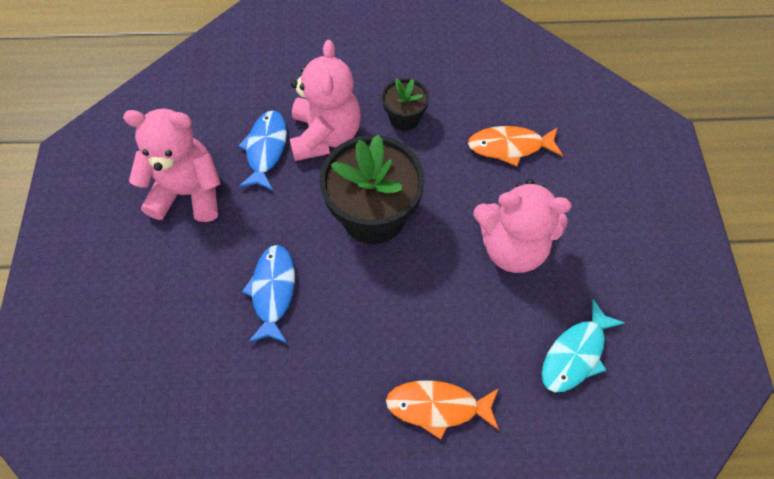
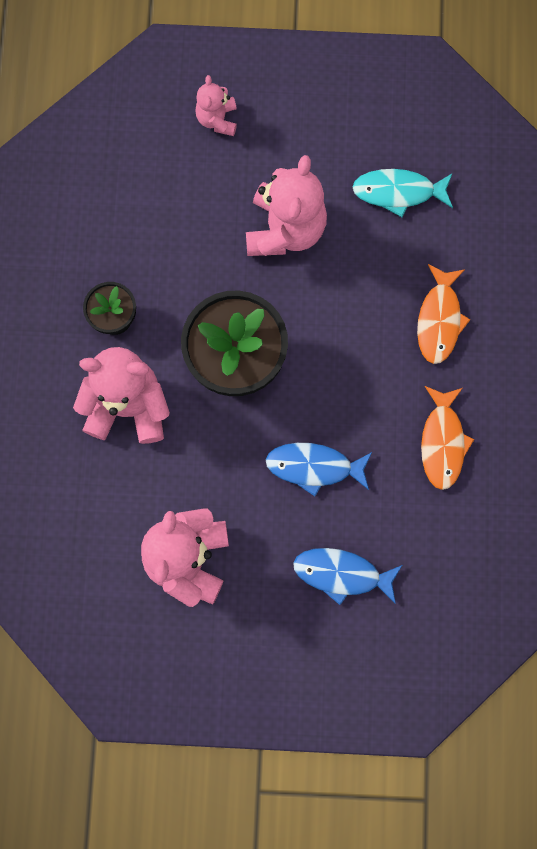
camera: 85 degrees left, 15 degrees up
(266, 149) = (139, 473): blue fish -> blue fish (342, 574)
(510, 146) = (165, 212): orange fish -> orange fish (442, 442)
(575, 354) = (398, 192): turquoise fish -> turquoise fish turned 135 degrees clockwise
(611, 180) = (217, 119): none -> pink teddy bear

